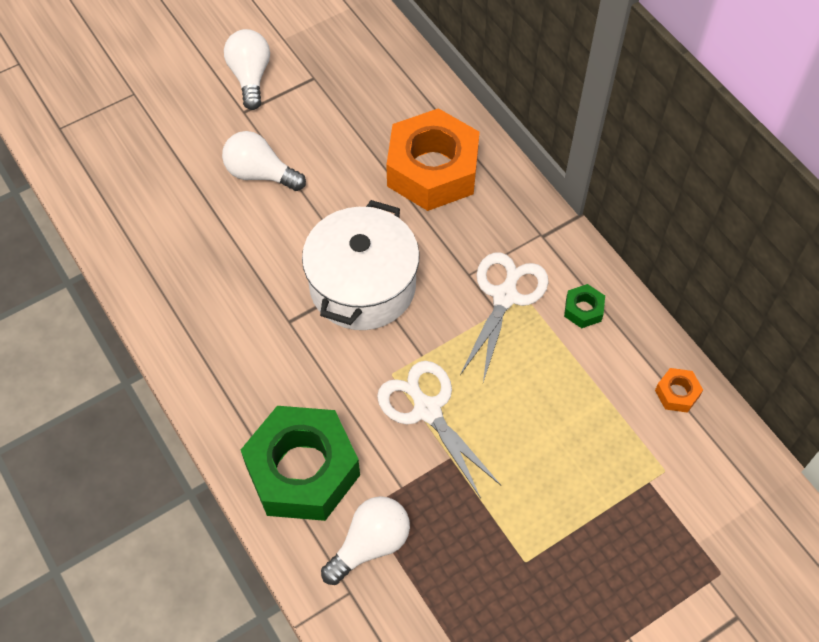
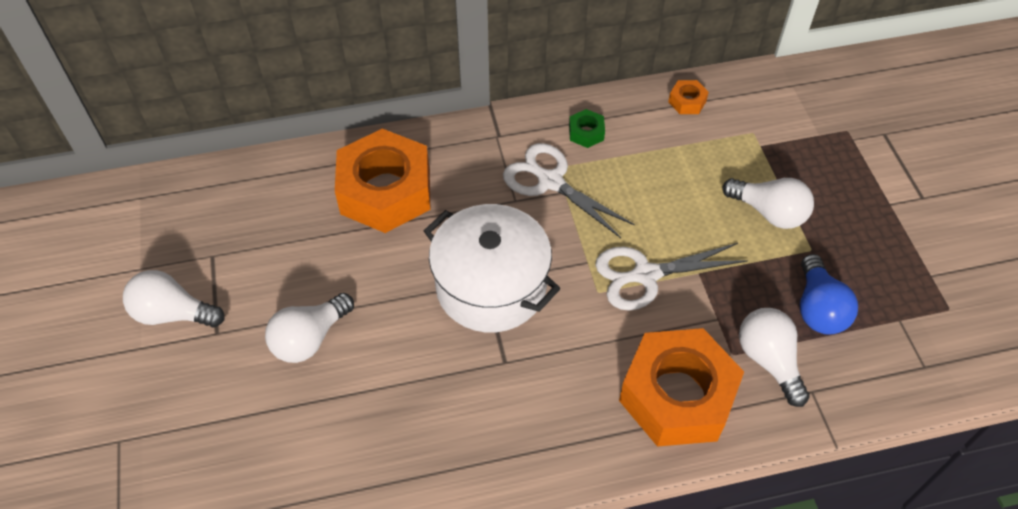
camera: 70 degrees left, 5 degrees down
(302, 470) = (677, 396): green nut -> orange nut
(451, 581) = (818, 308): none -> blue light bulb
(557, 509) = (769, 212): none -> white light bulb

